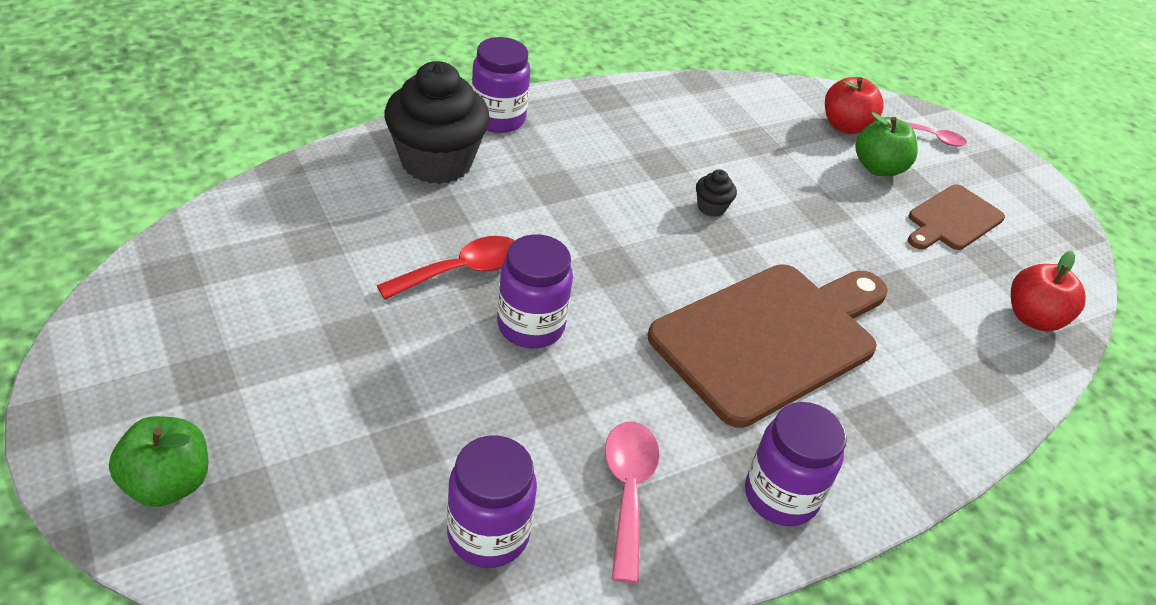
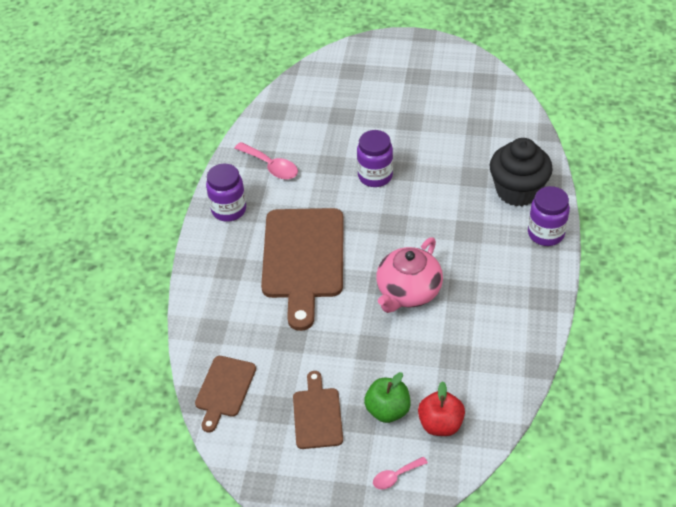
camera: 135 degrees right, 5 degrees up
(168, 483) = (372, 56): green apple -> none
(462, 271) = (426, 168): red spoon -> none
(488, 534) = (286, 122): purple jar -> none
(711, 207) = (408, 292): black cupcake -> pink teapot
(1033, 318) = (224, 389): red apple -> brown cutting board

